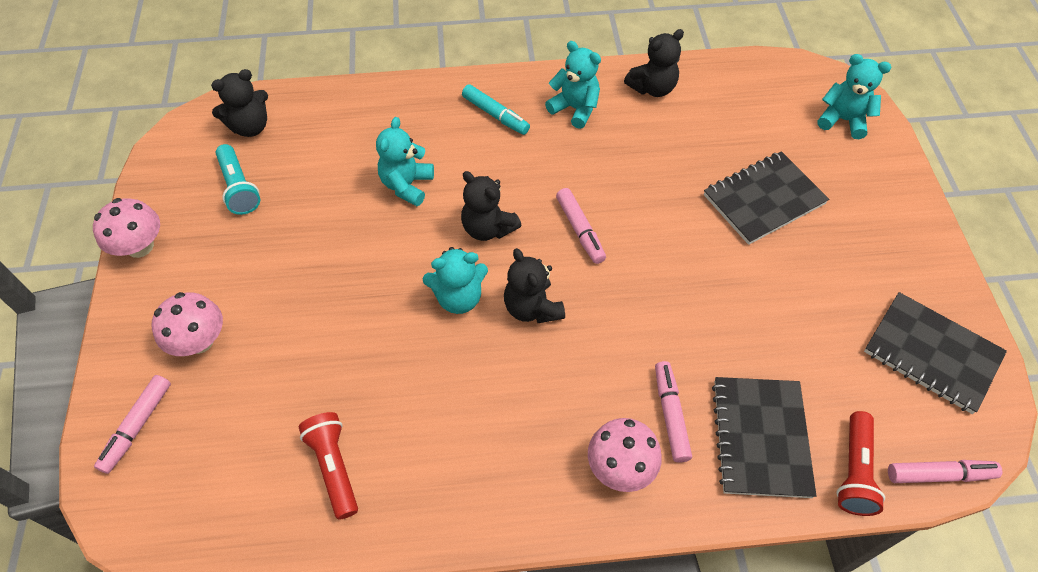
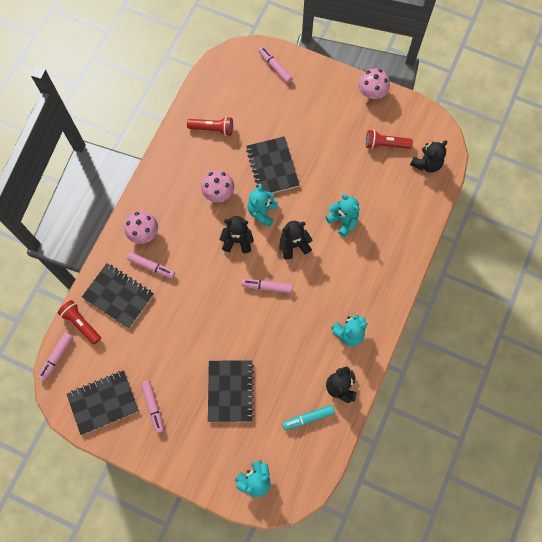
camera: 120 degrees right, 15 degrees up
(199, 341) = (303, 100): pink mushroom -> pink mushroom (218, 193)
(239, 188) = (385, 144): turquoise flashlight -> red flashlight
(250, 127) = (426, 164): black teddy bear -> black teddy bear turned 135 degrees counterclockwise
(364, 324) = (272, 167): none -> black notebook
(495, 115) = (368, 288): turquoise marker -> turquoise marker (308, 418)
(871, 282) = (153, 406): none -> pink marker

